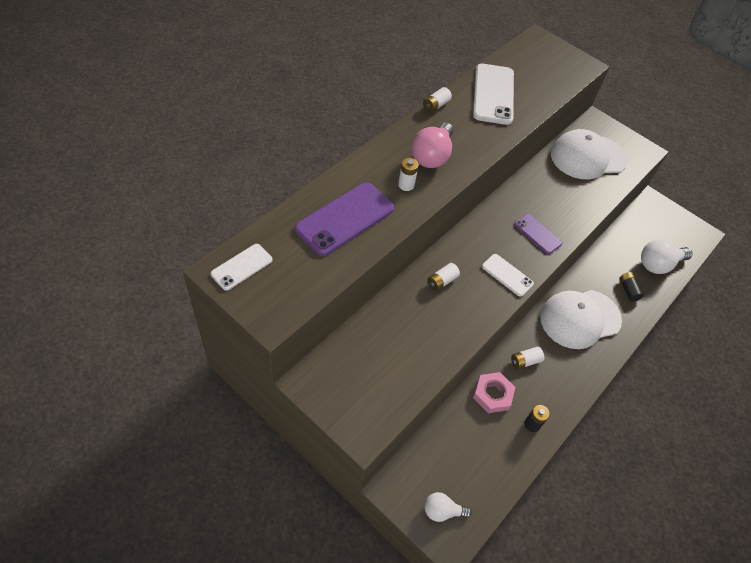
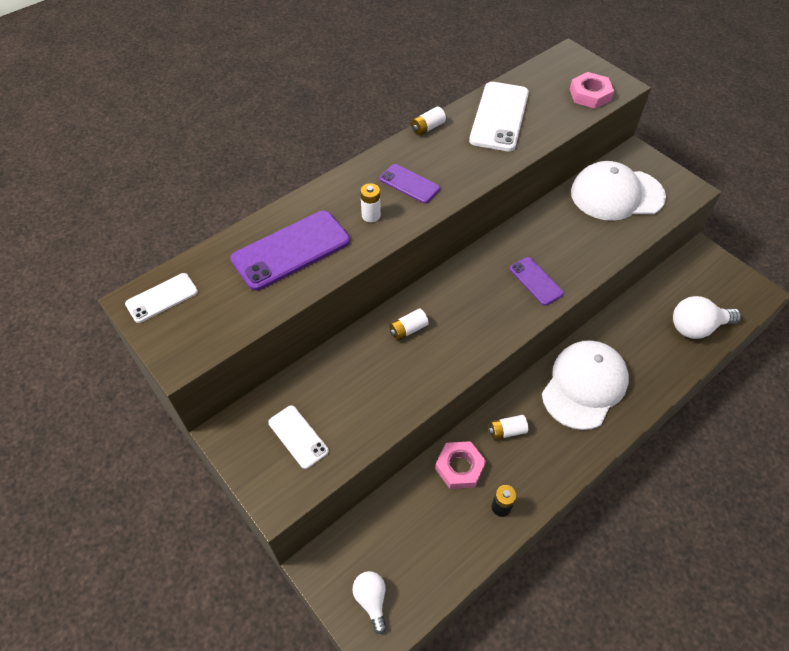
camera: 15 degrees right, 0 degrees up
(432, 156) = (409, 184): pink light bulb -> purple phone
(442, 511) = (371, 600): white light bulb -> white light bulb turned 60 degrees clockwise
(507, 275) = (488, 327): white phone -> white phone (298, 436)
(562, 73) = (590, 95): none -> pink nut
(580, 318) = (584, 385): white cap -> white cap turned 135 degrees clockwise
(628, 290) = (652, 355): black battery -> none

